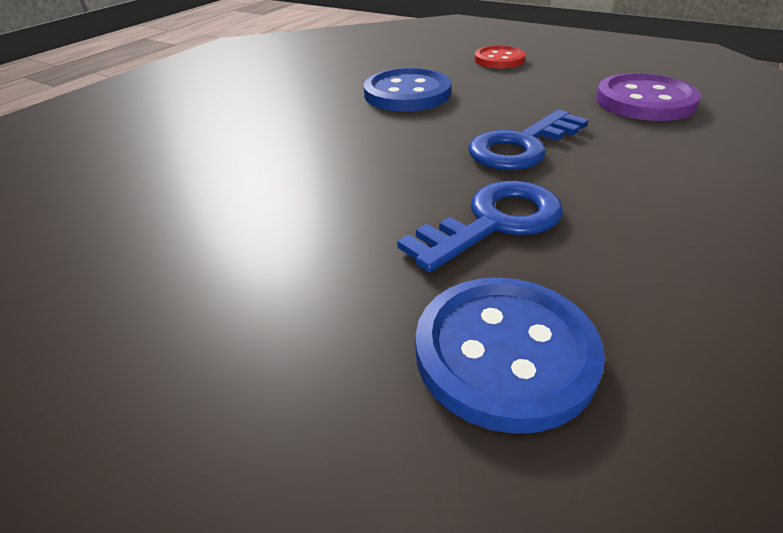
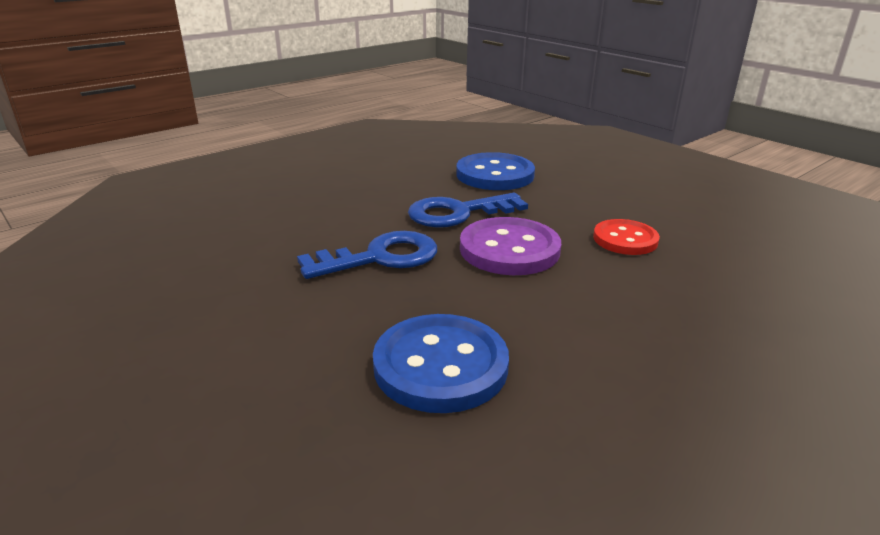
camera: 165 degrees left, 10 degrees down
(499, 60) = (212, 428): red button -> red button (625, 239)
(644, 101) = (187, 281): purple button -> purple button (509, 249)

